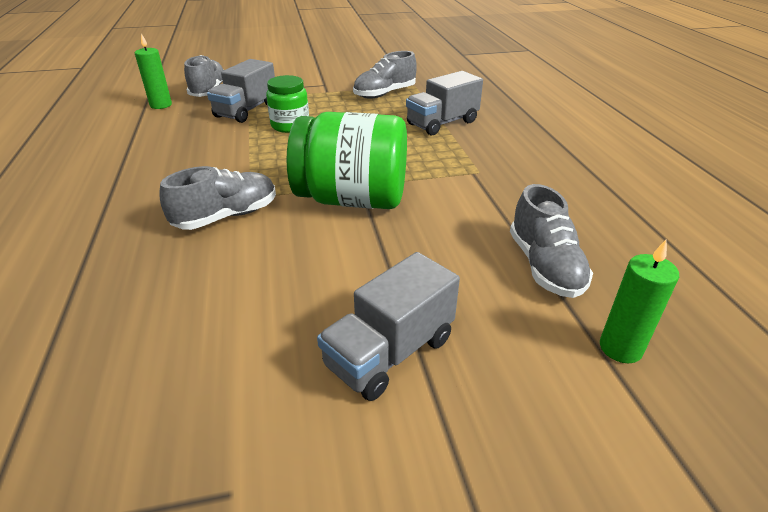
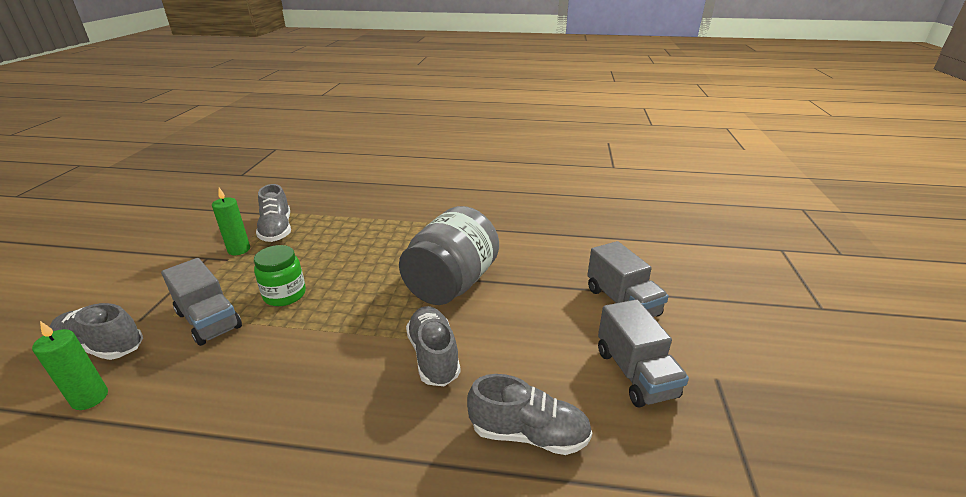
camera: 70 degrees left, 5 degrees down
(352, 199) = (451, 284): green jar -> grey jar
(442, 123) = (366, 218): grey truck -> grey truck (635, 373)
(544, 266) = (565, 233): grey shoe -> grey shoe (528, 434)
(620, 348) = (632, 234): green candle -> green candle (239, 250)

